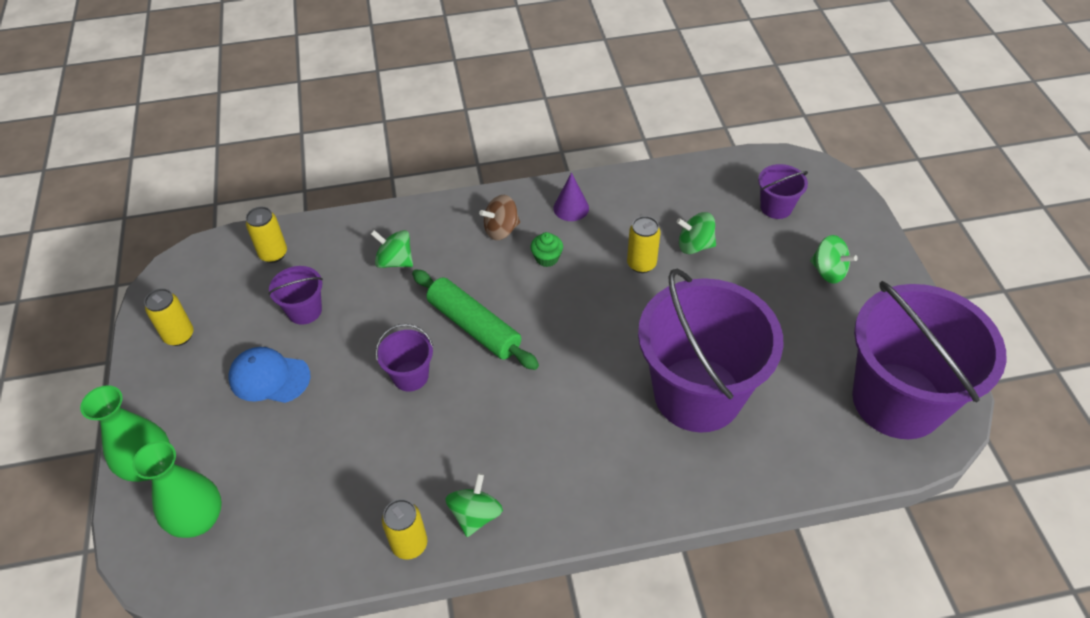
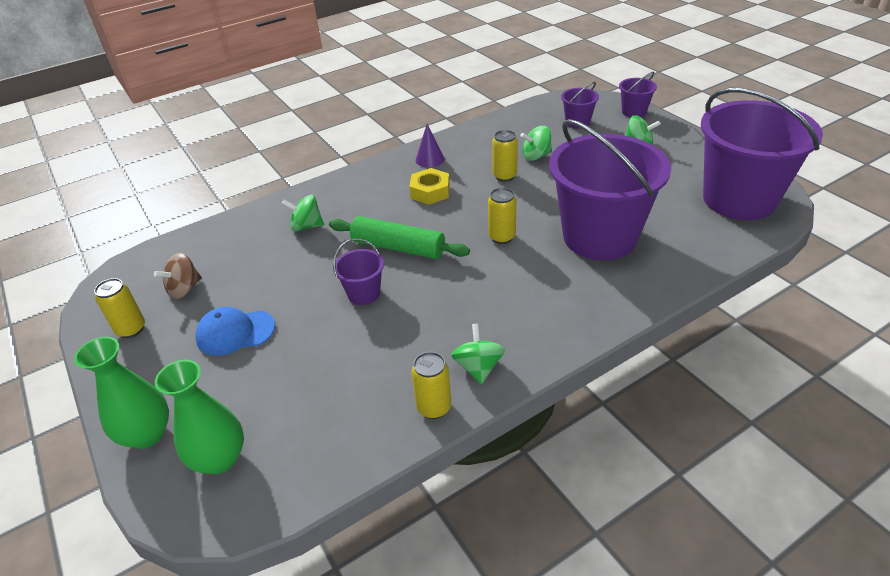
camera: 20 degrees left, 10 degrees down
(273, 254) = (194, 250): yellow can -> yellow can (502, 237)
(304, 311) = (244, 279): purple bucket -> purple bucket (634, 112)
(501, 230) = (383, 185): brown spinning top -> brown spinning top (184, 289)
(547, 258) = (430, 192): green cupcake -> yellow nut

